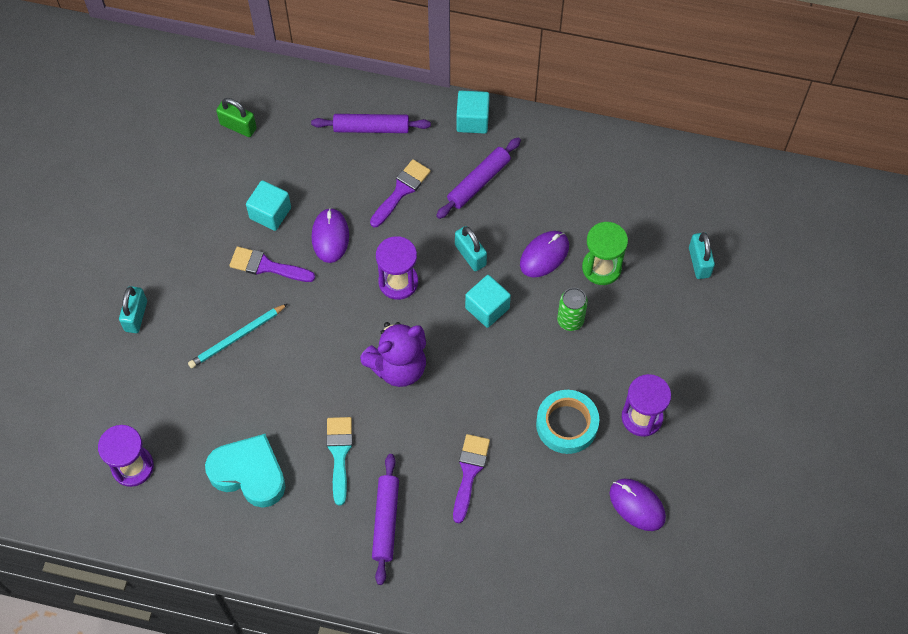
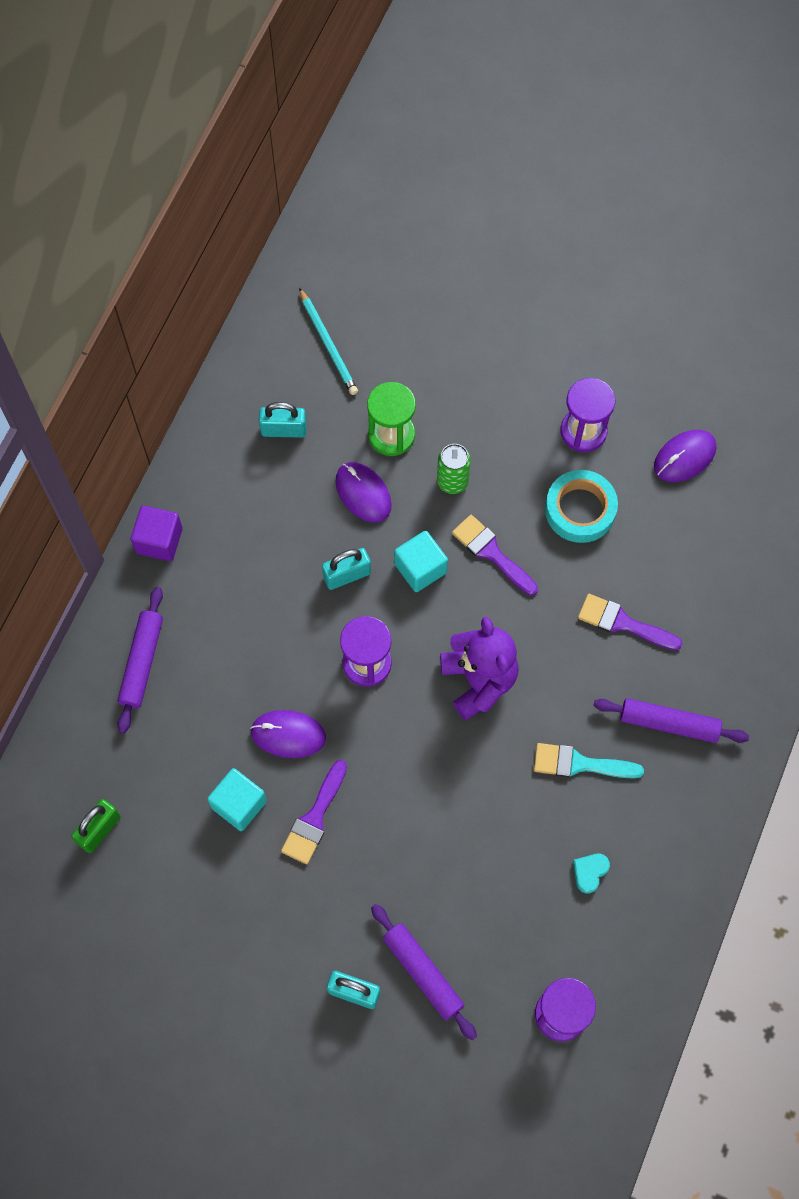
camera: 80 degrees left, 5 degrees up
(237, 337) = (407, 866): turquoise pencil -> turquoise pencil (328, 344)
(249, 473) = (589, 872): turquoise heart -> turquoise heart, size x0.42
(401, 191) = (241, 640): purple brush -> purple brush (492, 553)
(472, 120) = (159, 540): turquoise cube -> purple cube
(479, 182) = (249, 548): purple rolling pin -> purple rolling pin (423, 972)
(699, 262) = (404, 333): turquoise padlock -> turquoise padlock (284, 430)

